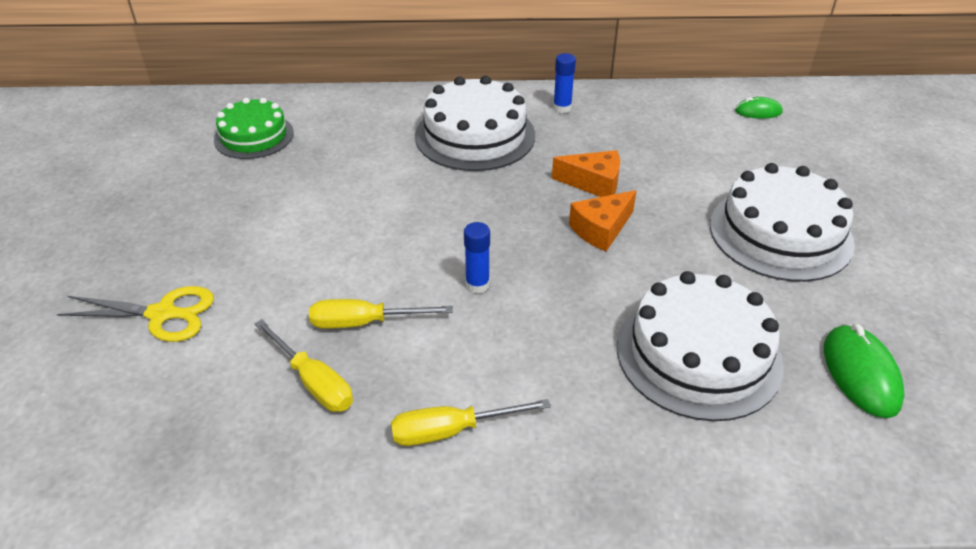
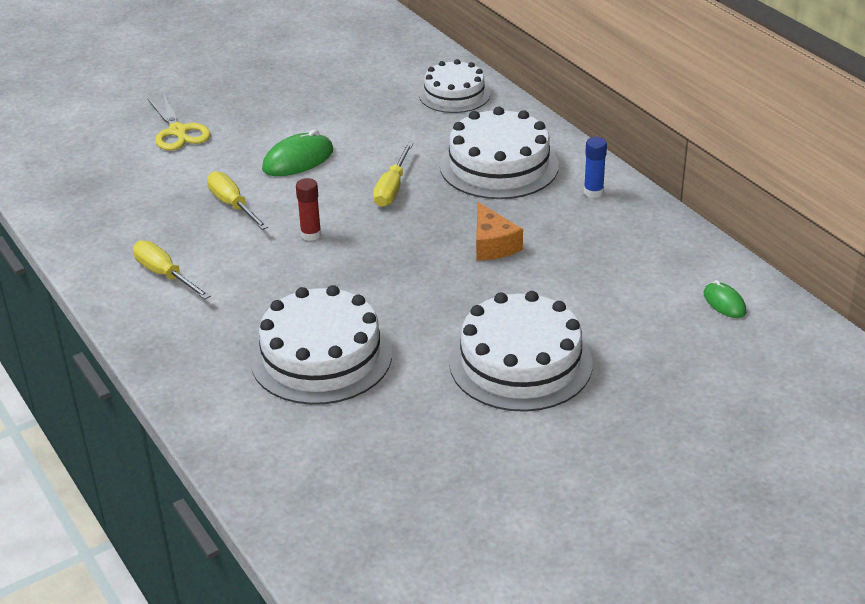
camera: 60 degrees right, 5 degrees down
(254, 136) = (389, 76): green cake -> none
(313, 382) = (166, 209): yellow screwdriver -> yellow screwdriver (392, 188)
(334, 115) = (454, 94): none -> white cake
(477, 285) = (311, 235): blue glue stick -> red glue stick
(601, 229) = (431, 268): orange cheese -> none
(860, 374) = (366, 443): green mouse -> green mouse (298, 160)

